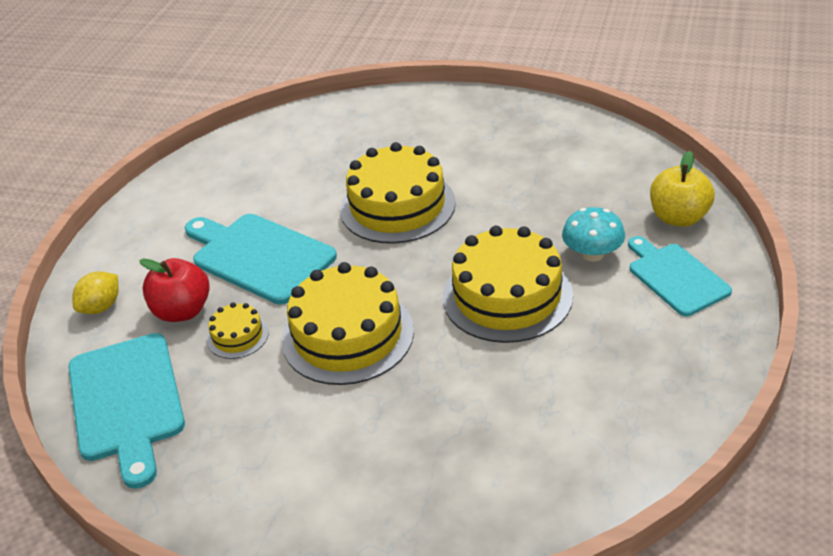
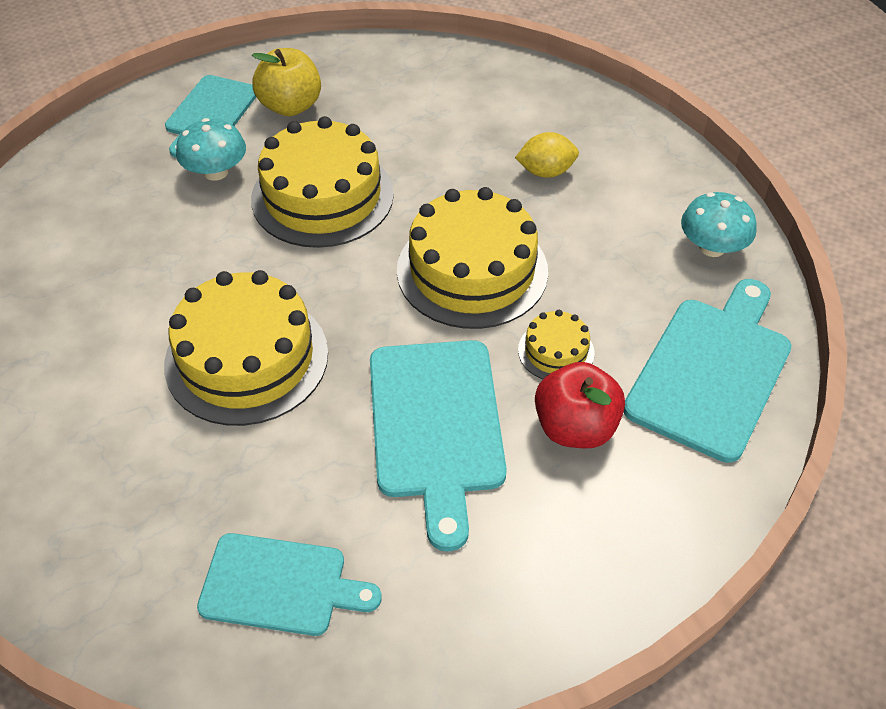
camera: 135 degrees left, 10 degrees up
(101, 307) = (649, 516): yellow lemon -> yellow lemon (546, 172)
(202, 490) = (712, 247): none -> turquoise mushroom
(249, 168) = (280, 585): none -> turquoise cutting board
(679, 217) = (116, 143): yellow apple -> yellow apple (290, 106)

